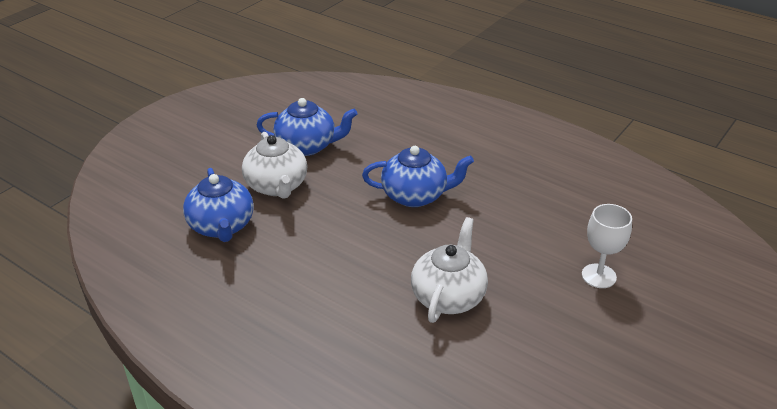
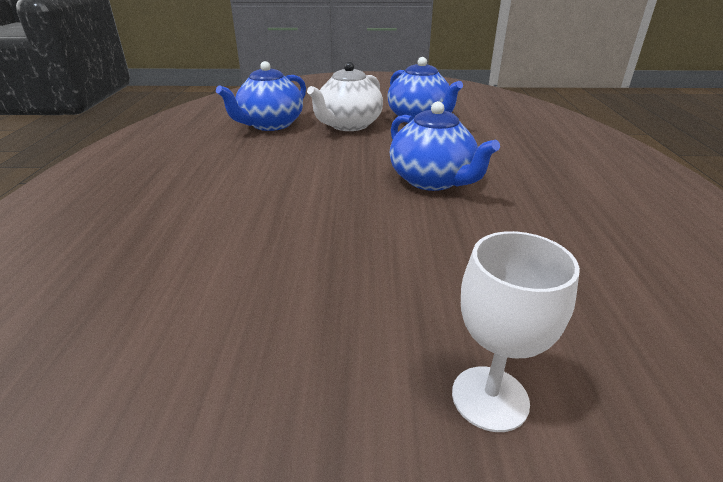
camera: 55 degrees right, 5 degrees down
(448, 296) = (281, 258): white teapot -> none

